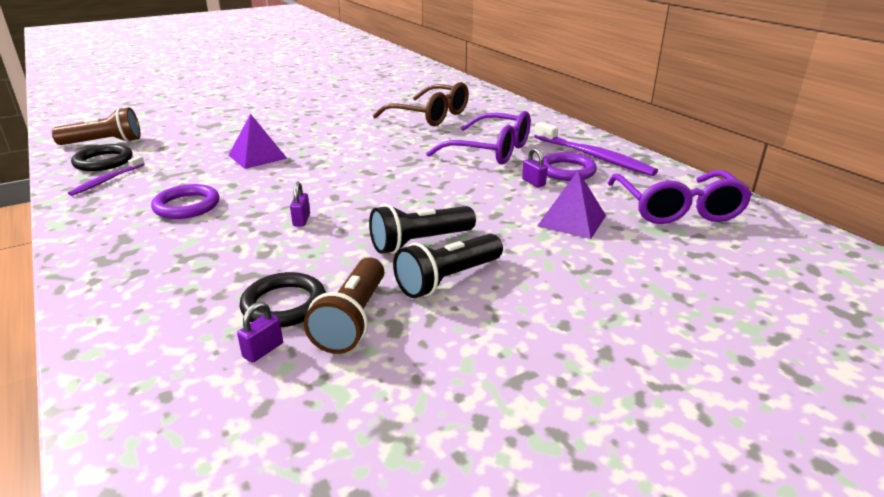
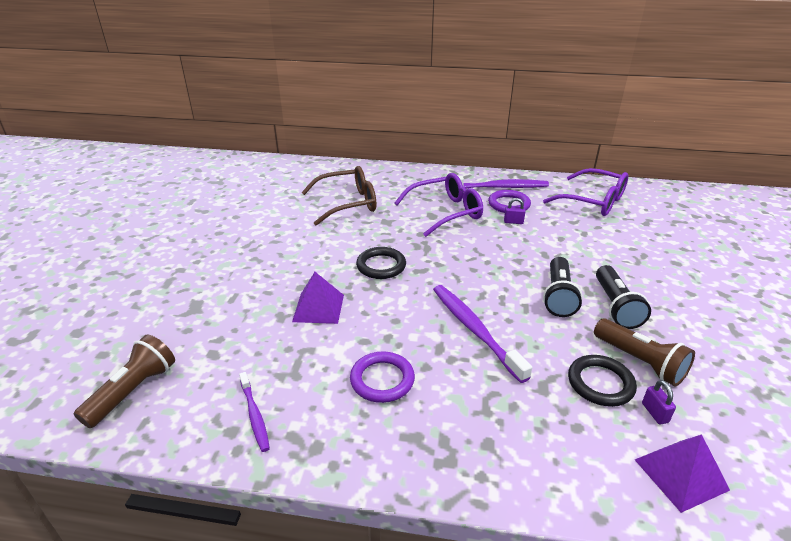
camera: 50 degrees left, 5 degrees up
(103, 161) = (194, 405): black ring -> black ring (381, 266)
(301, 220) = (475, 330): purple padlock -> purple toothbrush
(572, 221) = (577, 235): purple pyramid -> purple pyramid (681, 474)

